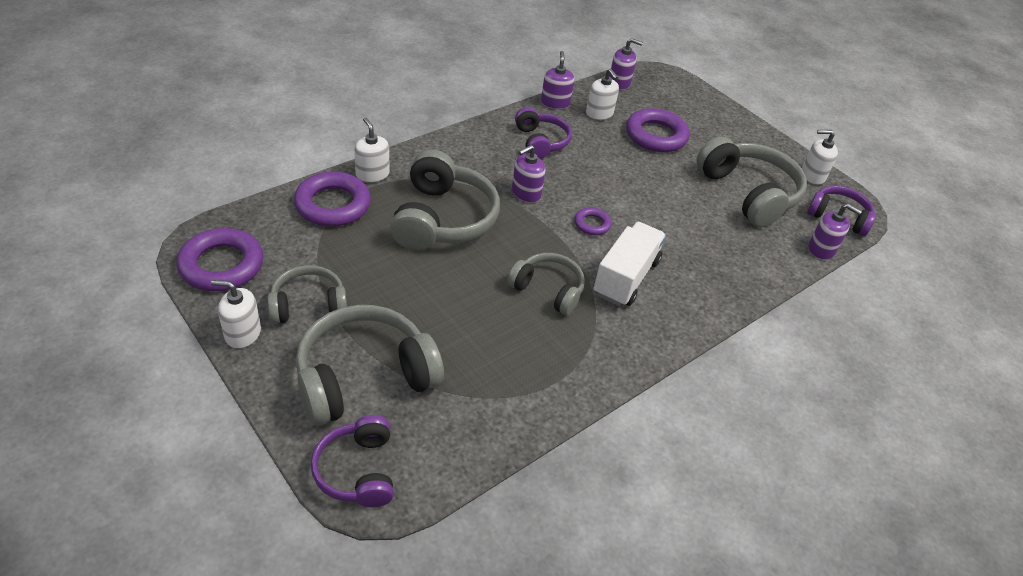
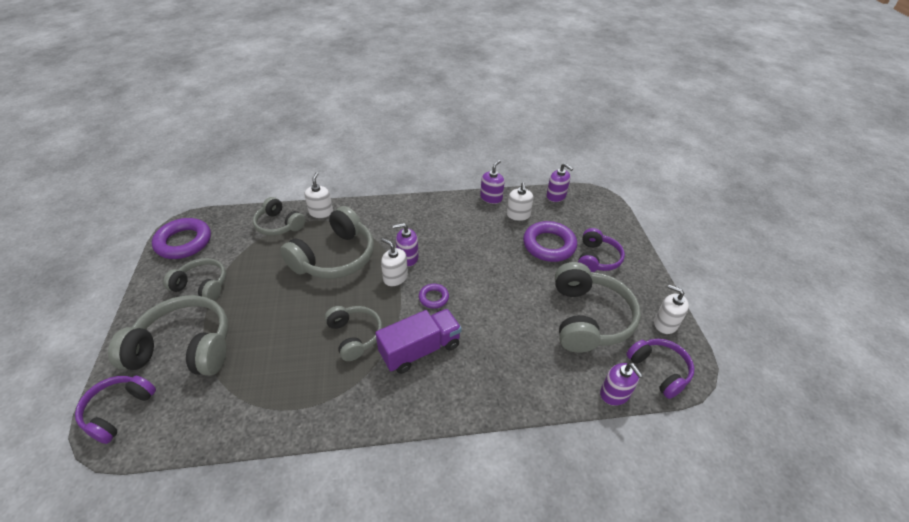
camera: 35 degrees right, 0 degrees up
(243, 333) = (152, 289): white soap dispenser -> white soap dispenser (395, 277)
(333, 205) = (279, 225): purple ring -> grey headphones
(541, 142) = (454, 223): purple headphones -> purple headphones (597, 258)
(626, 277) = (420, 349): white truck -> purple truck

